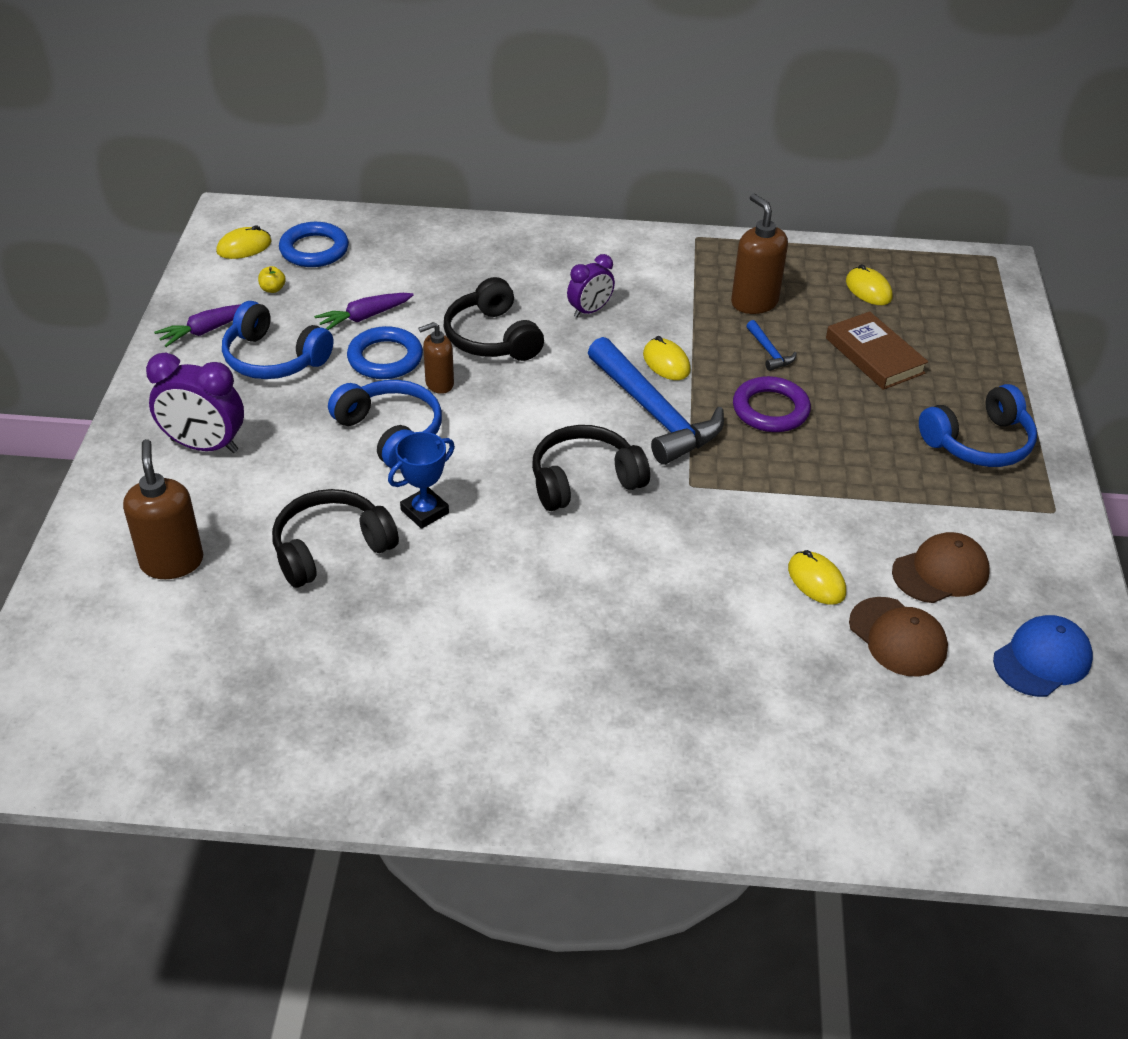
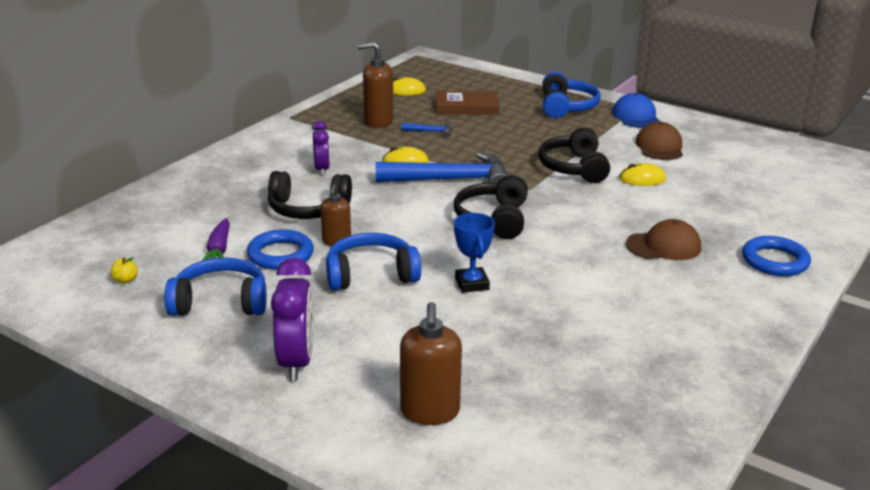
camera: 60 degrees left, 15 degrees down
(172, 562) = (430, 412): brown soap dispenser -> brown soap dispenser turned 105 degrees counterclockwise
(204, 446) = (296, 362): purple clock -> purple clock turned 45 degrees counterclockwise
(206, 330) = (139, 325): purple carrot -> none
(244, 247) = (45, 279): yellow mouse -> none
(273, 359) = (220, 302): blue headphones -> blue headphones turned 150 degrees counterclockwise
(314, 250) = (99, 249): blue ring -> blue ring (775, 261)
(331, 548) = (477, 332): black headphones -> black headphones (573, 168)
(770, 409) = (484, 147): purple ring -> none
(897, 637) = (701, 172): brown cap -> brown cap (663, 246)
(1042, 659) = (740, 144): blue cap -> blue cap (636, 116)

